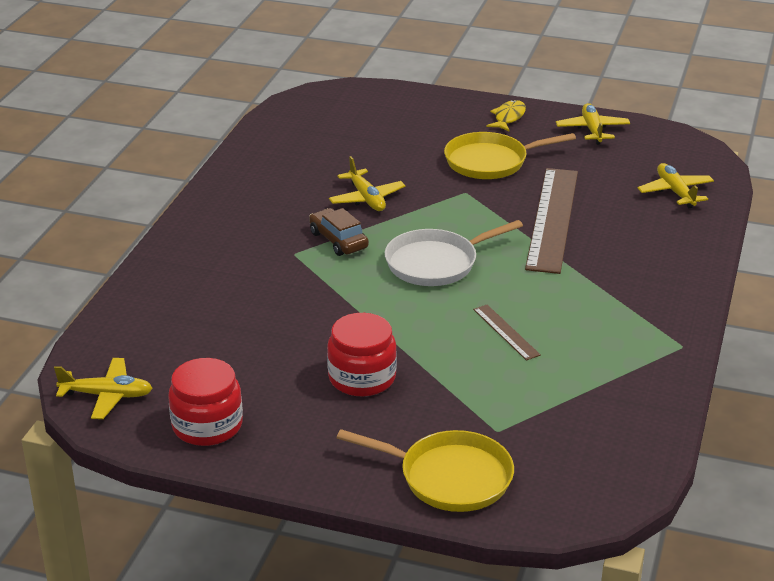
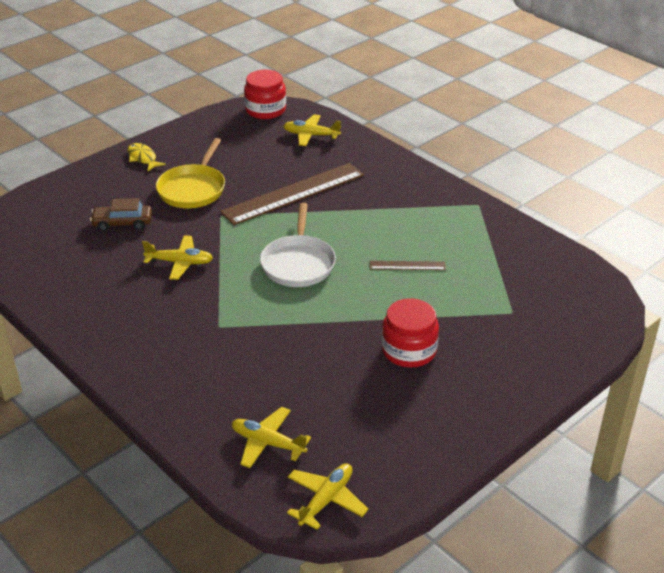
camera: 60 degrees left, 5 degrees up
(207, 425) = (409, 452): red jar -> red jar (265, 110)
(338, 240) = (223, 297): brown car -> brown car (122, 223)
(449, 477) = (547, 352): yellow pan -> none
(553, 219) = (293, 193): brown ruler -> brown ruler turned 75 degrees counterclockwise
(592, 130) = (201, 133): yellow plane -> yellow plane (268, 443)

